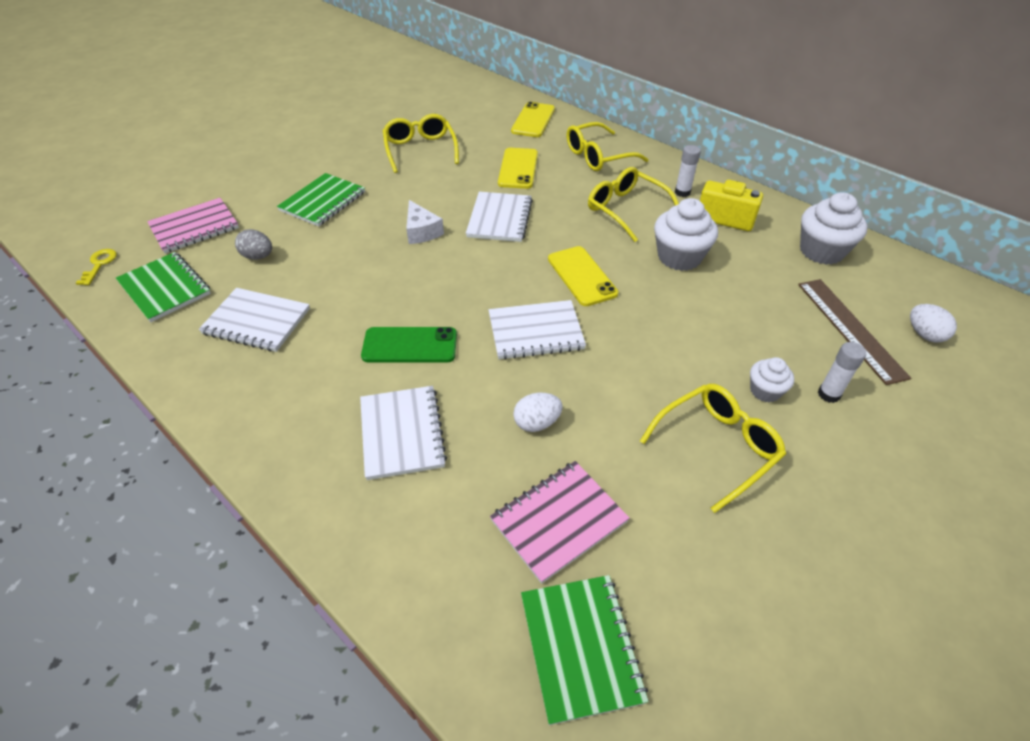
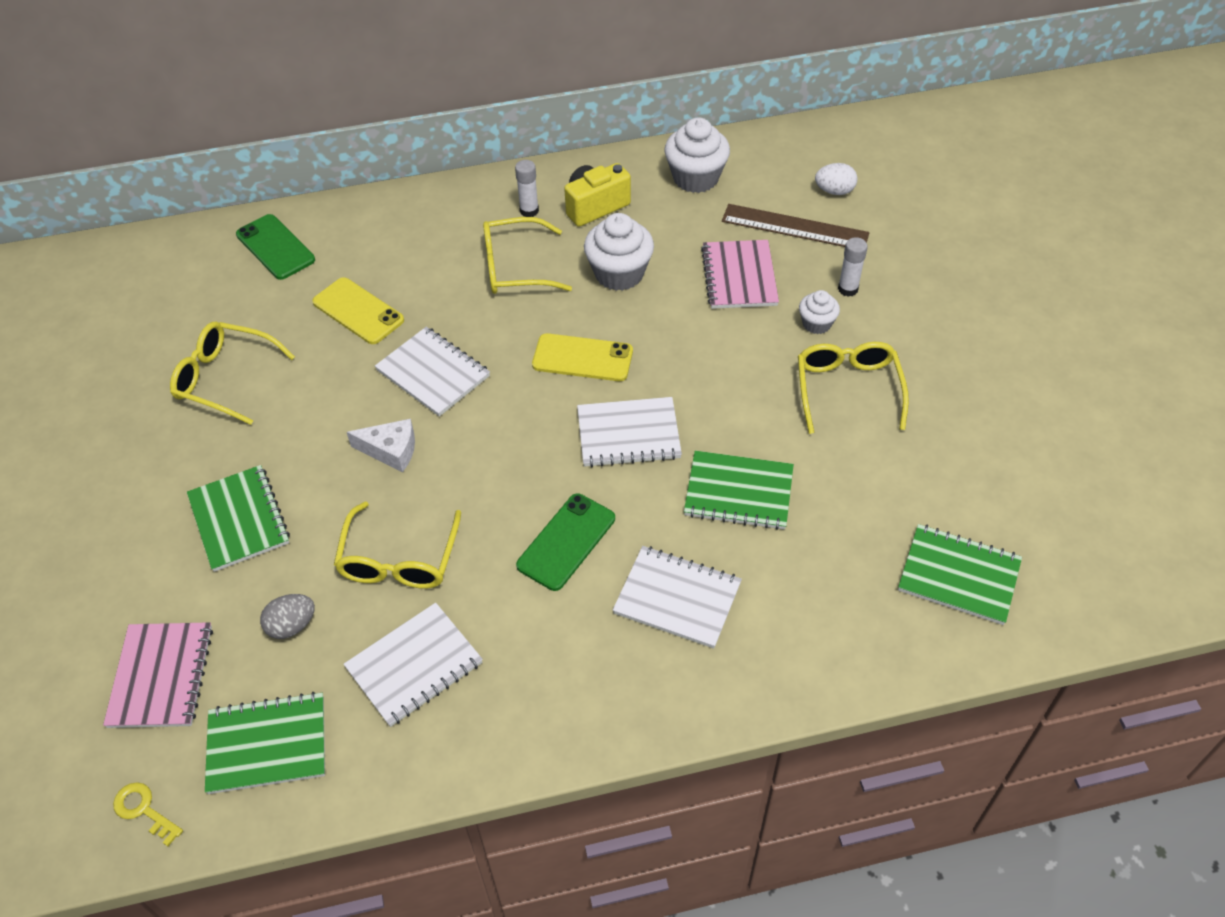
camera: 55 degrees left, 5 degrees up
(533, 120) = (275, 247): yellow phone -> green phone
(535, 332) = (628, 434): white notebook -> white notebook turned 60 degrees clockwise
(537, 423) = (738, 492): white egg -> green notebook
(559, 521) = (847, 531): pink notebook -> pink notebook (739, 276)
(598, 156) = (404, 235): yellow glasses -> yellow glasses (399, 559)

